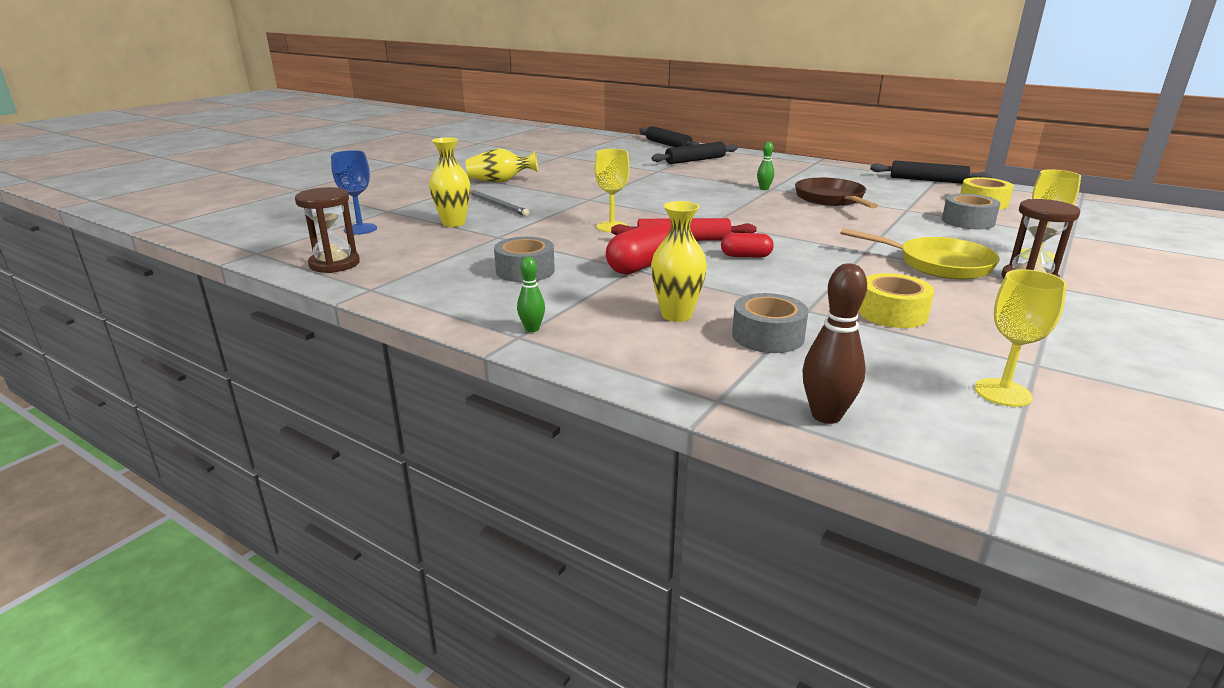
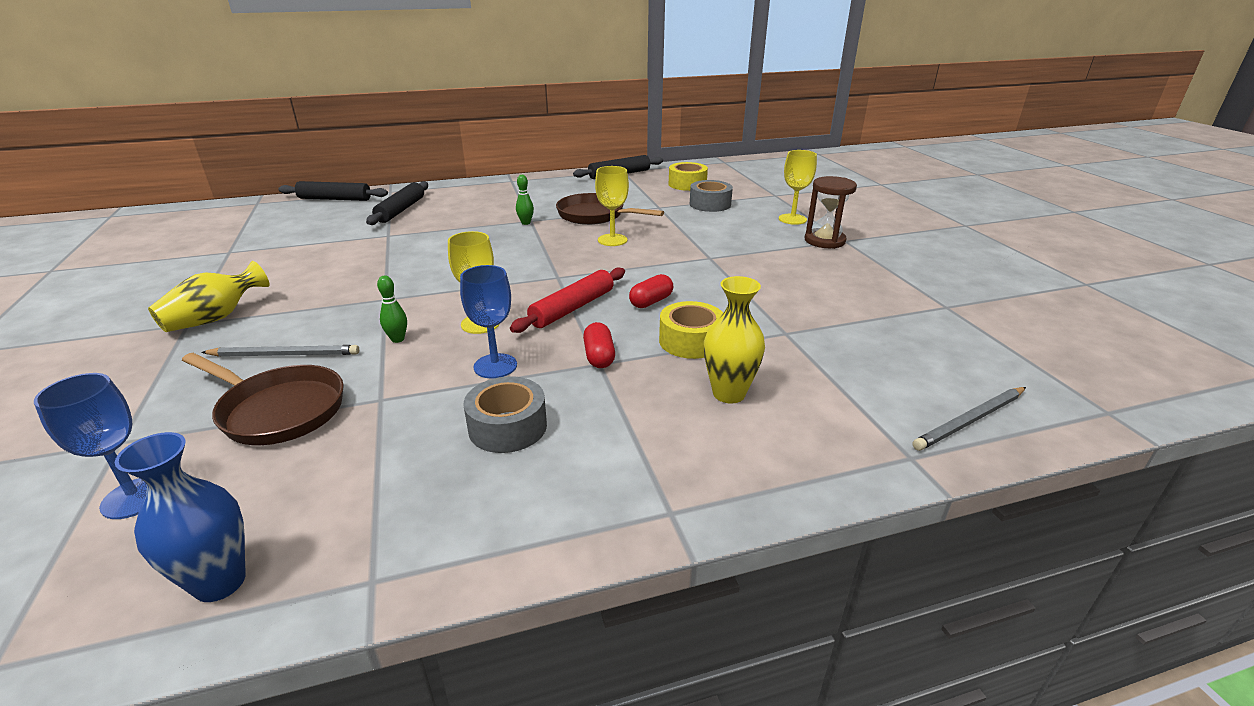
camera: 50 degrees left, 5 degrees up
(334, 264) = (220, 582): brown hourglass -> blue vase
(453, 223) = (278, 410): yellow vase -> brown pan
(532, 329) = (663, 493): green bowling pin -> green bowling pin (397, 339)
(576, 246) = (495, 366): none -> blue goblet
(641, 266) = (599, 356): red capsule -> red capsule, size x0.61
(767, 336) = (815, 373): grey tape -> none
(826, 415) = (970, 420): brown bowling pin -> grey pencil
(892, 313) = (826, 307): yellow tape -> yellow tape (690, 341)
(938, 264) = (766, 250): yellow pan -> none
(1002, 392) = (978, 338): yellow goblet -> yellow goblet (612, 240)

